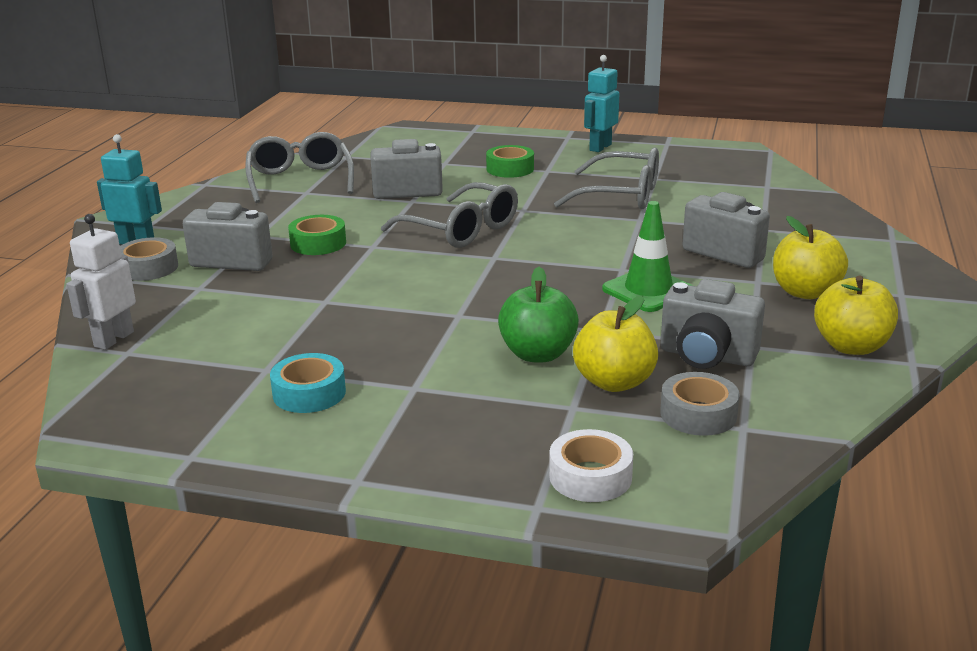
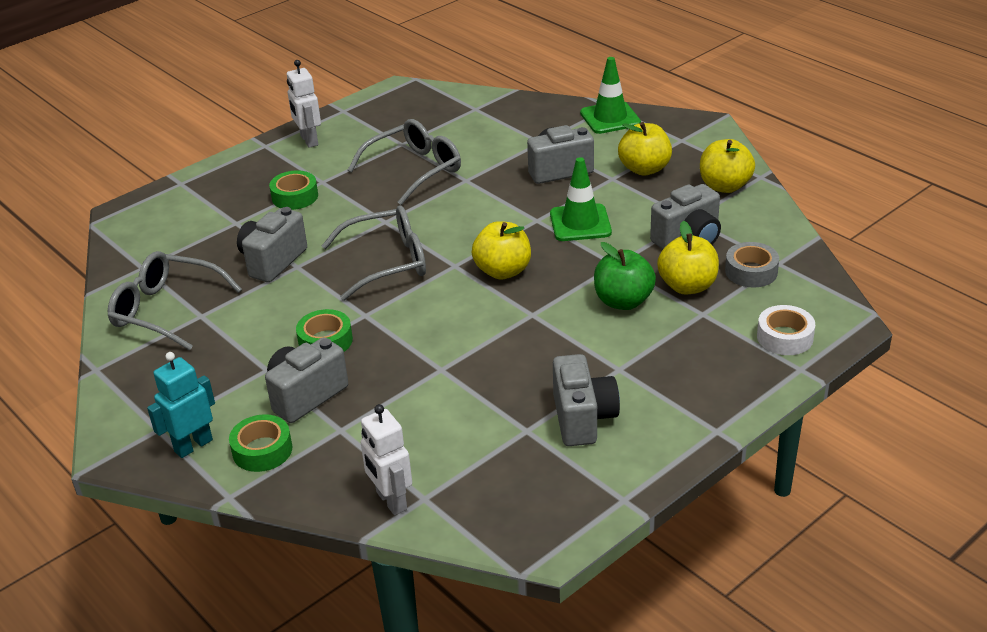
camera: 55 degrees left, 10 degrees up
(148, 268) = (262, 450): grey tape -> green tape
(309, 393) = (583, 419): turquoise tape -> grey camera
(512, 280) = (503, 271): none -> yellow apple
(600, 147) = (309, 140): turquoise robot -> white robot
(870, 246) = (610, 118): none -> green traffic cone

